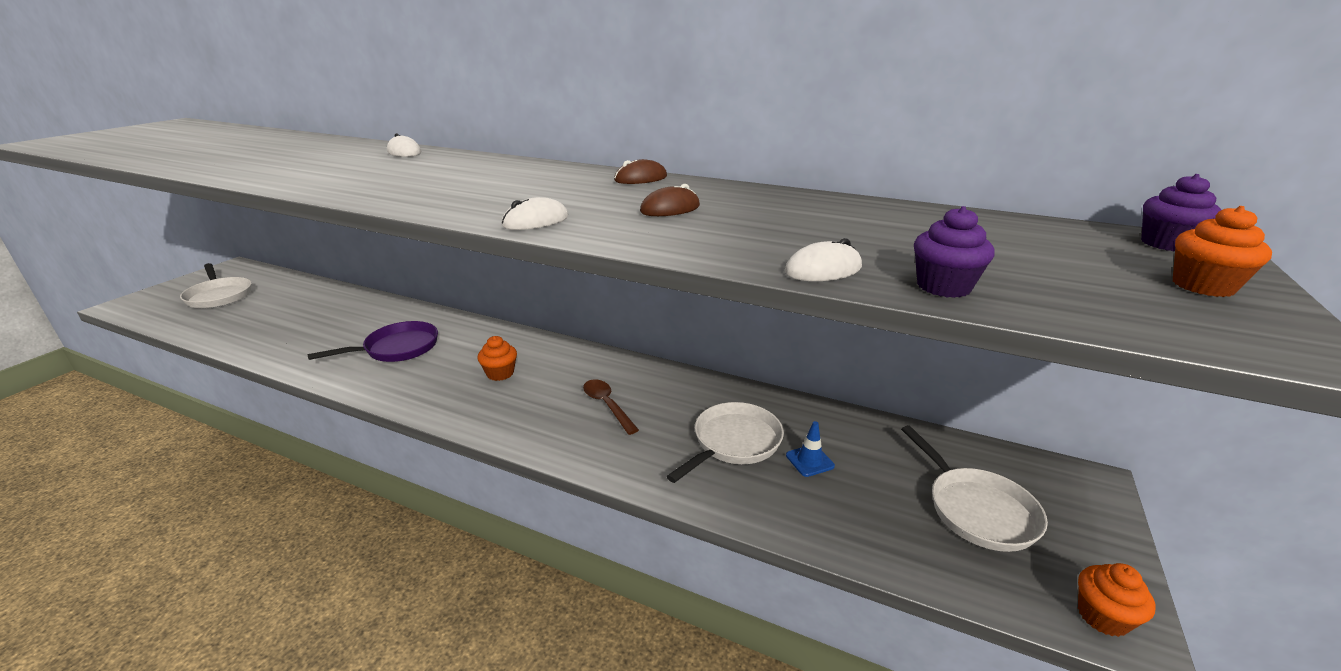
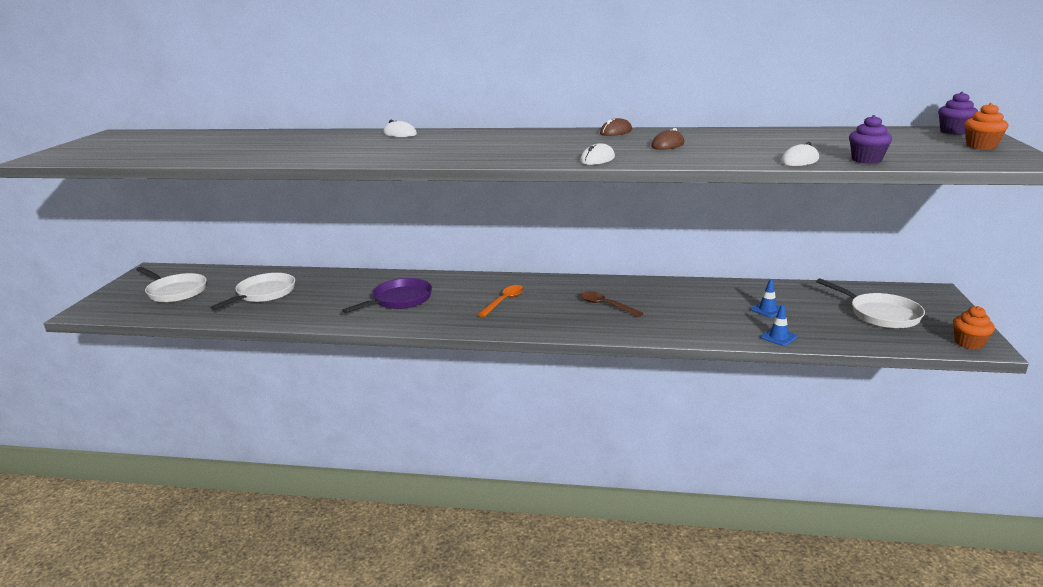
camera: 15 degrees left, 5 degrees down
(500, 373) = (504, 301): orange cupcake -> orange spoon
(733, 443) = (711, 310): white pan -> white pan (263, 294)
(790, 519) = (778, 337): none -> blue traffic cone

